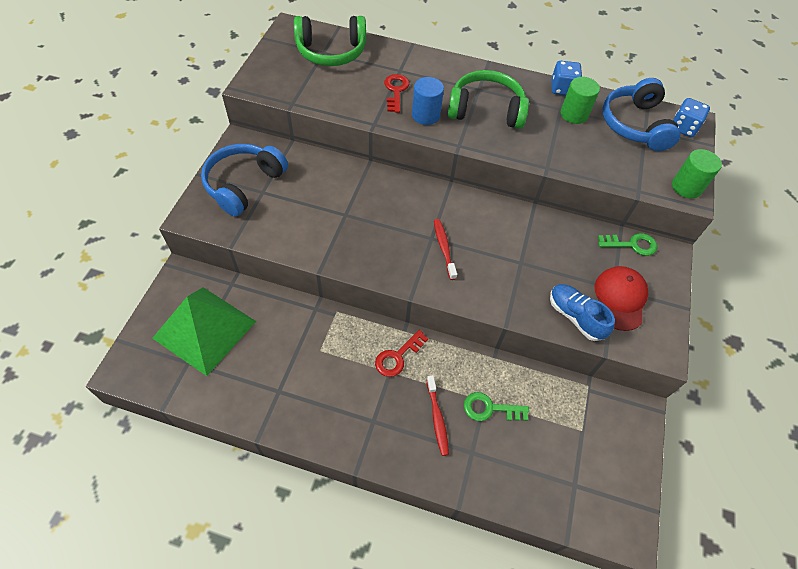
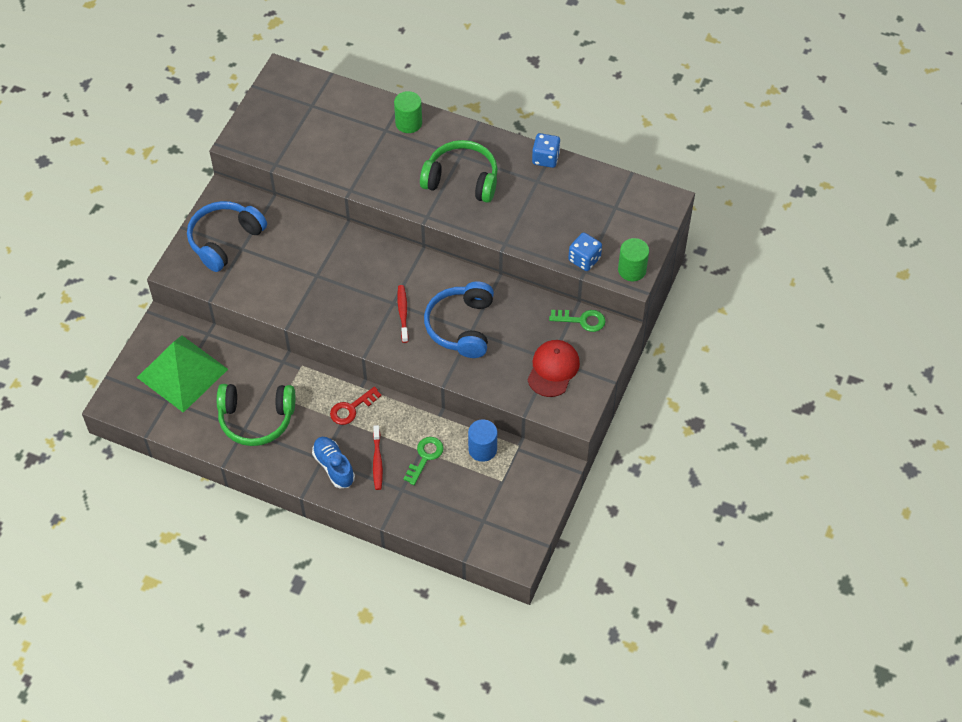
camera: 10 degrees right, 0 degrees up
(331, 51) = (319, 105): green headphones -> green headphones (256, 418)
(396, 91) = (377, 154): red key -> none
(425, 115) = (401, 183): blue cylinder -> blue cylinder (482, 449)
(490, 408) = (425, 457): green key -> green key turned 105 degrees clockwise
(574, 114) = (548, 188): green cylinder -> green cylinder (408, 123)
(575, 317) = (507, 382): blue shoe -> blue shoe (334, 466)
(635, 125) = (606, 202): blue headphones -> blue headphones (461, 326)
(683, 127) = (654, 208): blue dice -> blue dice (584, 259)

